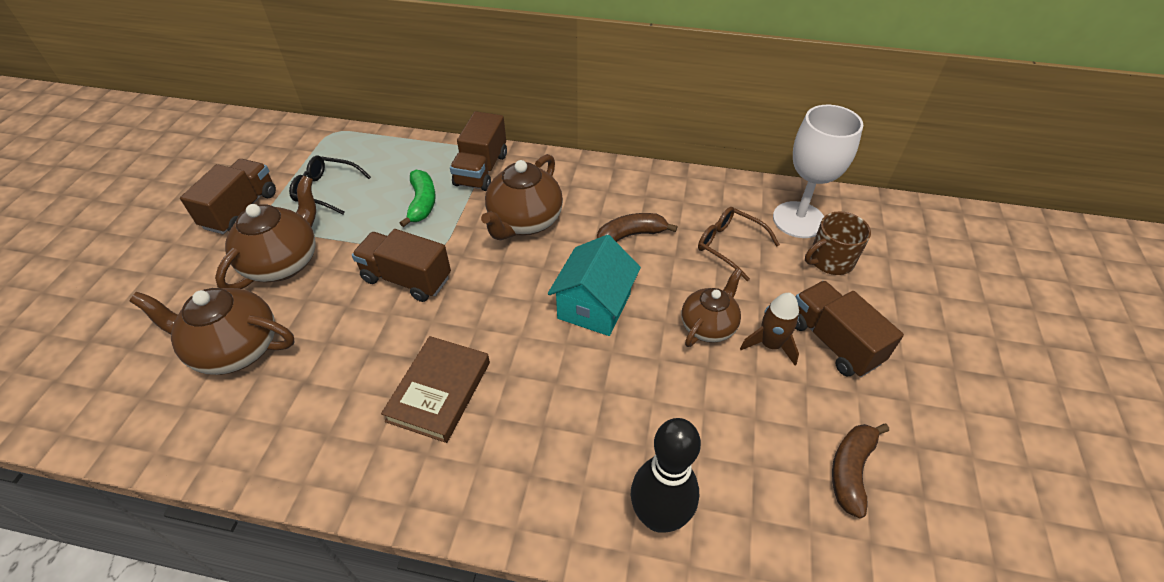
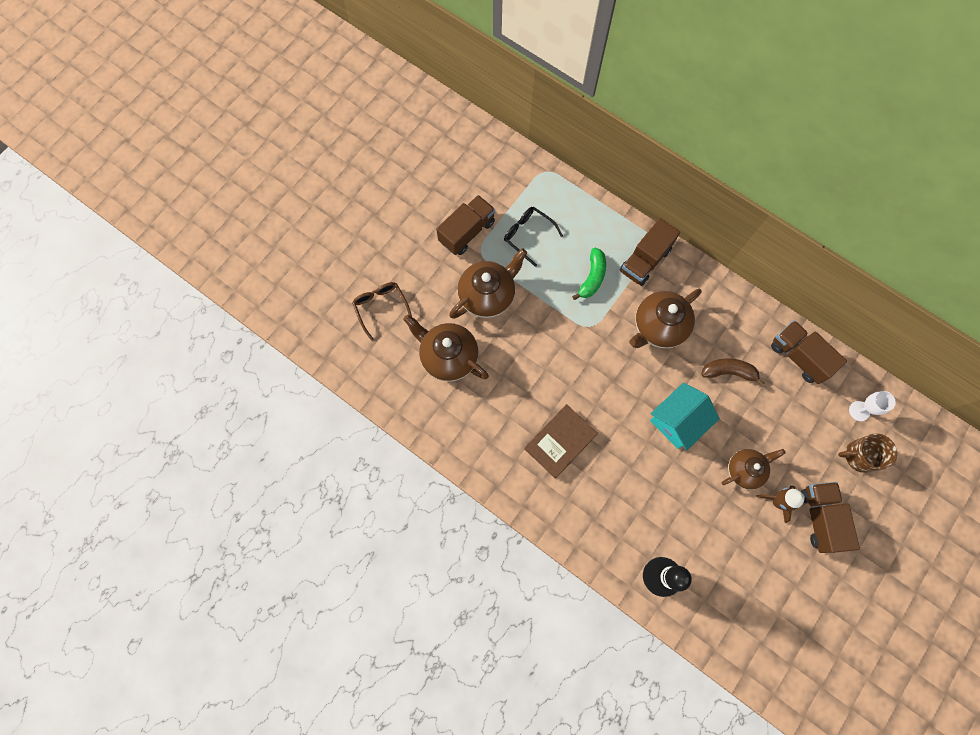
camera: 25 degrees right, 25 degrees up
(406, 279) = (563, 345): brown truck -> brown truck (798, 356)
(729, 246) = (794, 412): brown glasses -> brown glasses (381, 308)
(798, 220) = (859, 411): white goblet -> white goblet, size x0.52
(851, 470) = (777, 601): brown banana -> none

